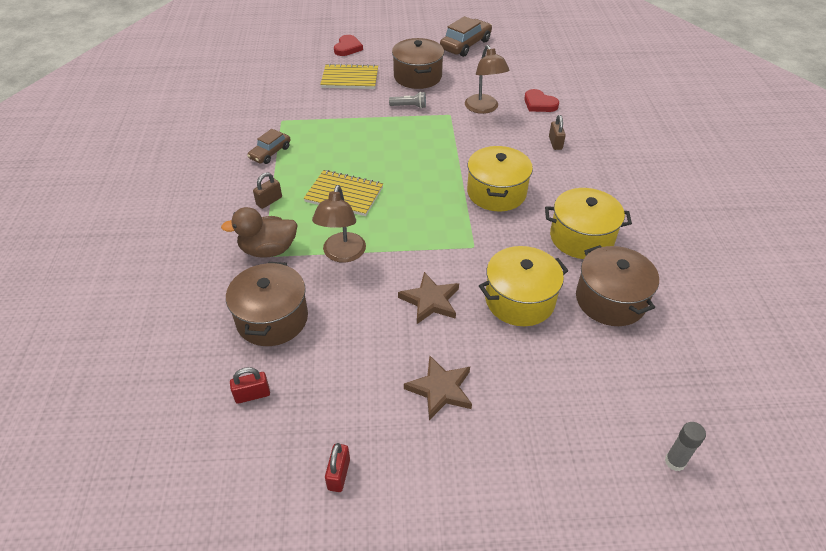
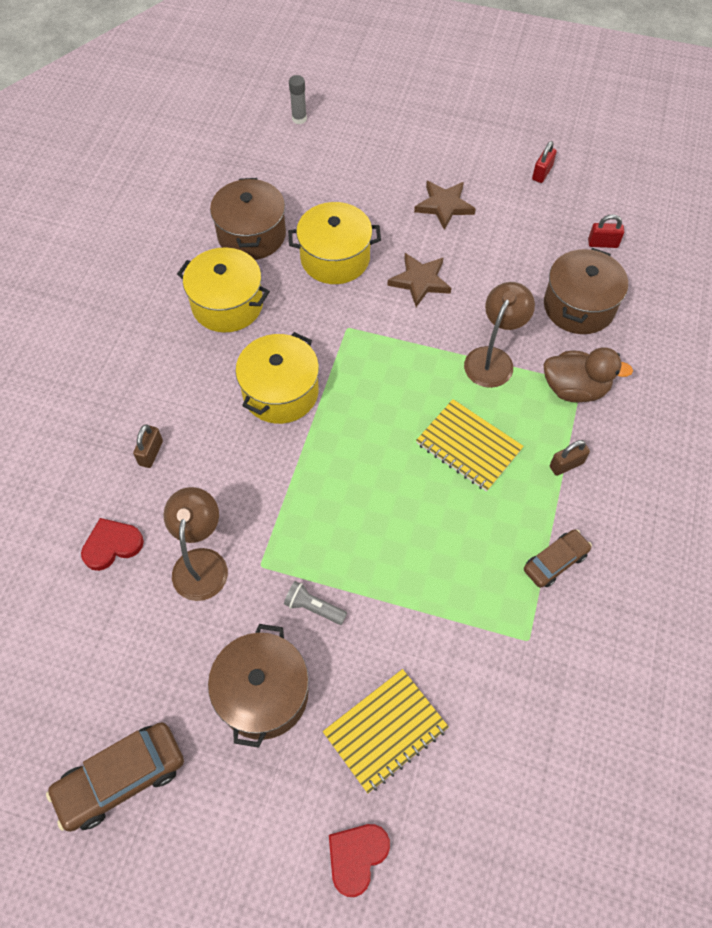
camera: 160 degrees left, 15 degrees up
(350, 78) = (385, 730): yellow notebook -> yellow notebook turned 60 degrees counterclockwise
(539, 104) = (112, 545): red heart -> red heart turned 90 degrees counterclockwise

